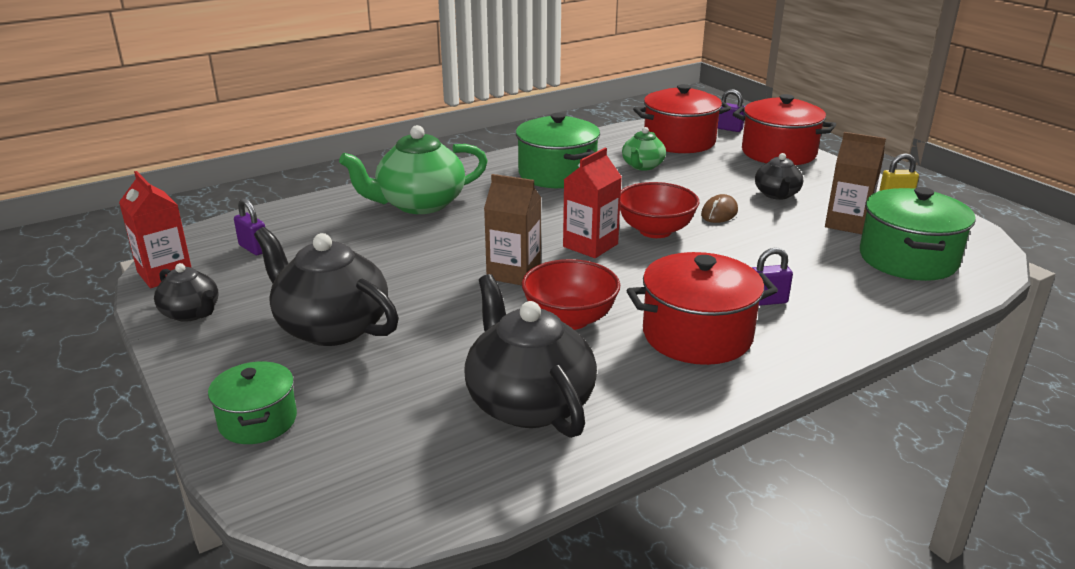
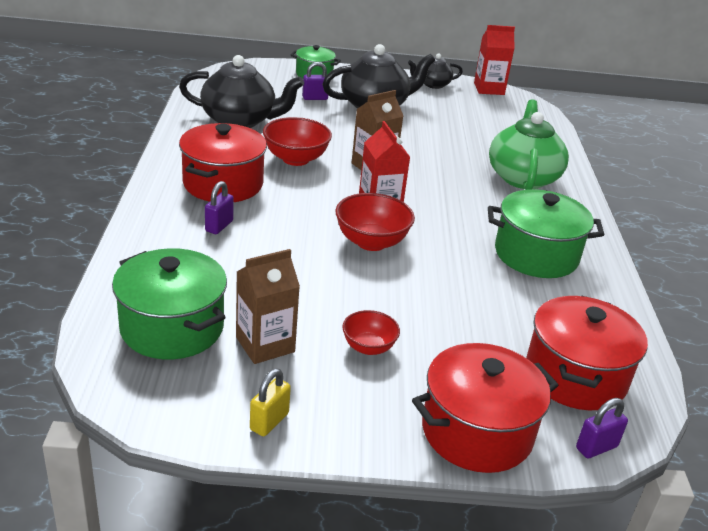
camera: 120 degrees right, 5 degrees up
(254, 248) = (500, 113): purple padlock -> purple padlock (315, 98)
(642, 166) = (517, 309): green teapot -> none
(719, 213) = (367, 289): brown mouse -> none
(777, 194) = (368, 347): black teapot -> red bowl

